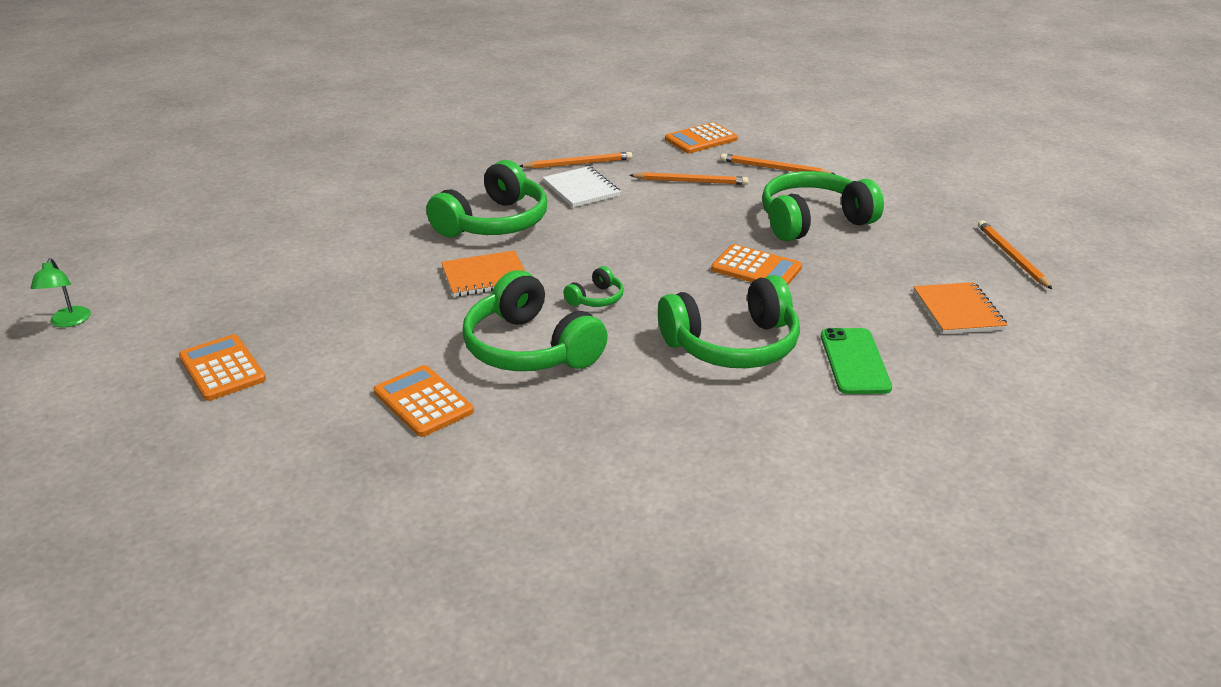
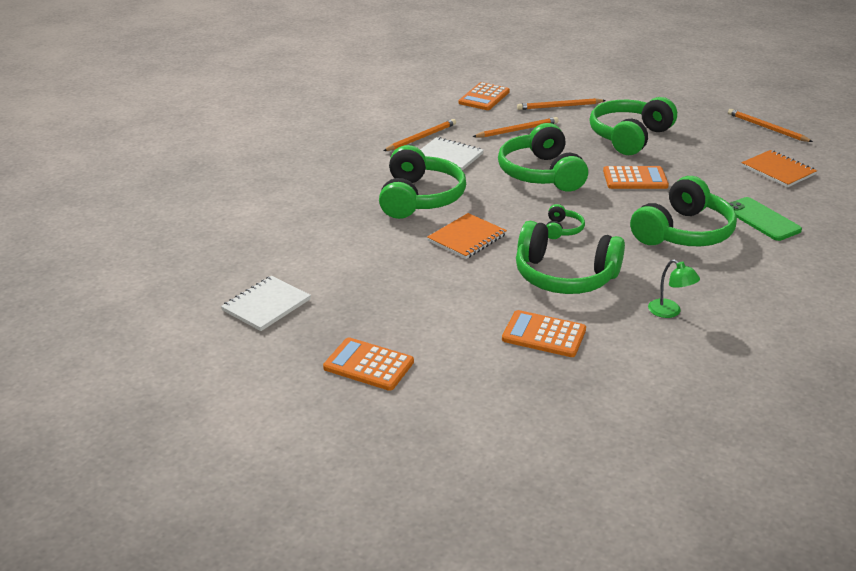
camera: 30 degrees left, 0 degrees up
(68, 322) = (186, 377): green lamp -> green lamp (670, 312)
(218, 281) = (266, 305): none -> white notebook
(654, 233) = (541, 174): none -> green headphones

